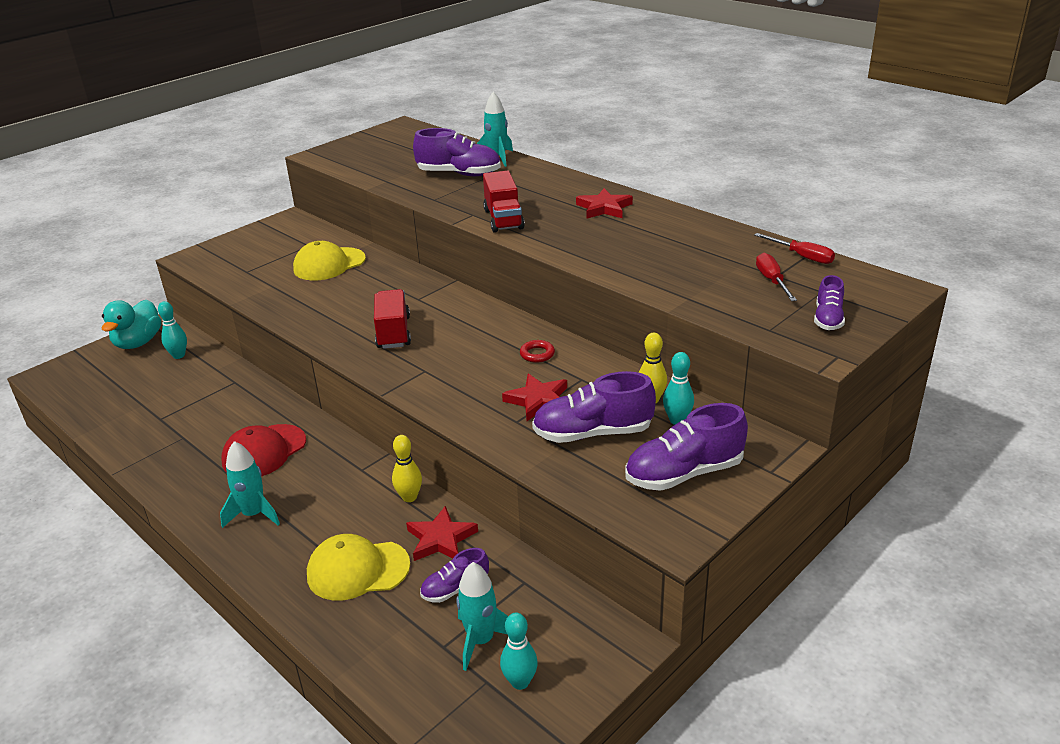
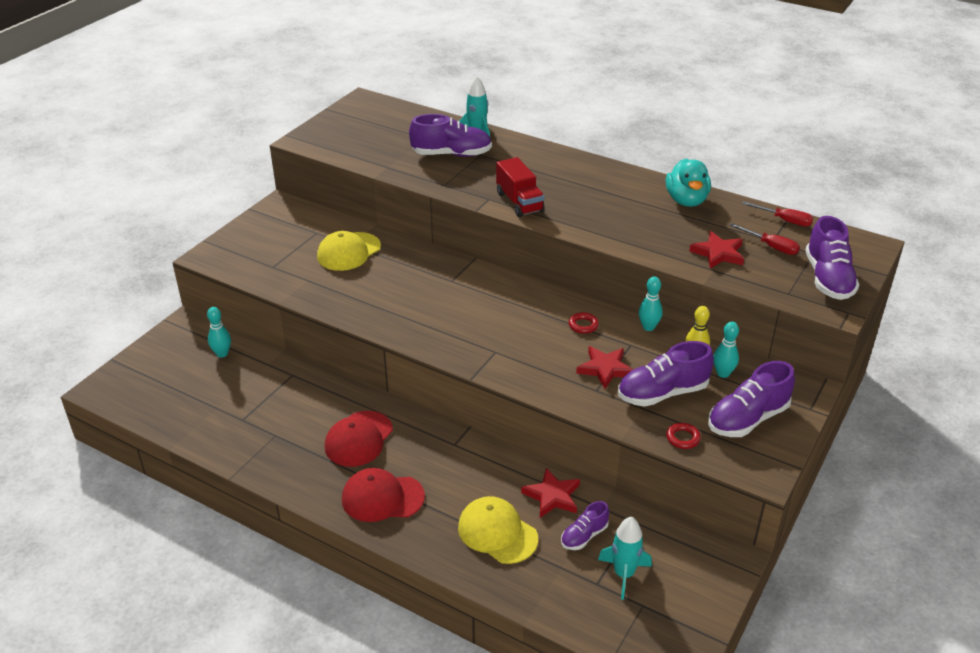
camera: 15 degrees left, 5 degrees up
(138, 343) = (173, 345): turquoise duck -> turquoise duck (686, 200)
(254, 514) = (382, 498): turquoise rocket -> red cap
(358, 570) = (497, 532): yellow cap -> yellow cap turned 60 degrees clockwise
(393, 333) = (448, 317): red truck -> none
(409, 497) = (508, 463): yellow bowling pin -> none
(520, 682) = (668, 601): turquoise bowling pin -> turquoise bowling pin (648, 327)
(592, 485) = (682, 438): none -> red ring
(604, 208) = (601, 183): red star -> red star (718, 253)
(772, 281) = (771, 246): red screwdriver -> red screwdriver turned 150 degrees clockwise
(828, 319) = (828, 279): purple shoe -> purple shoe, size x1.77

